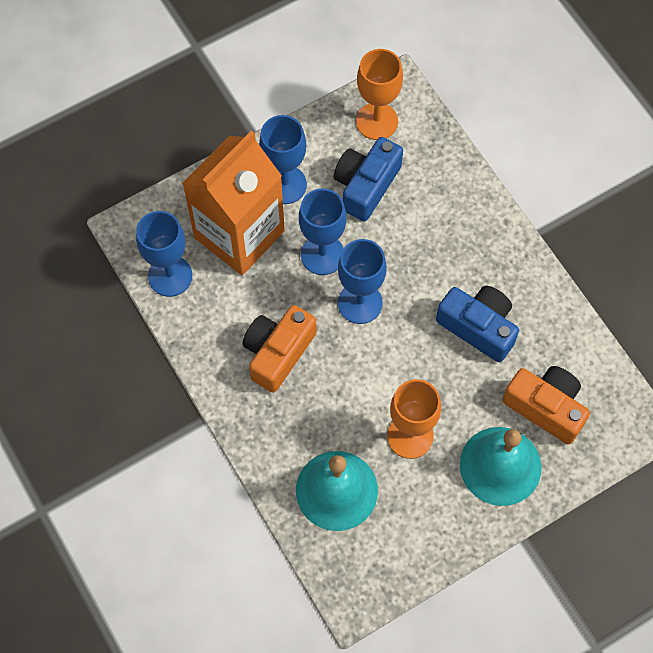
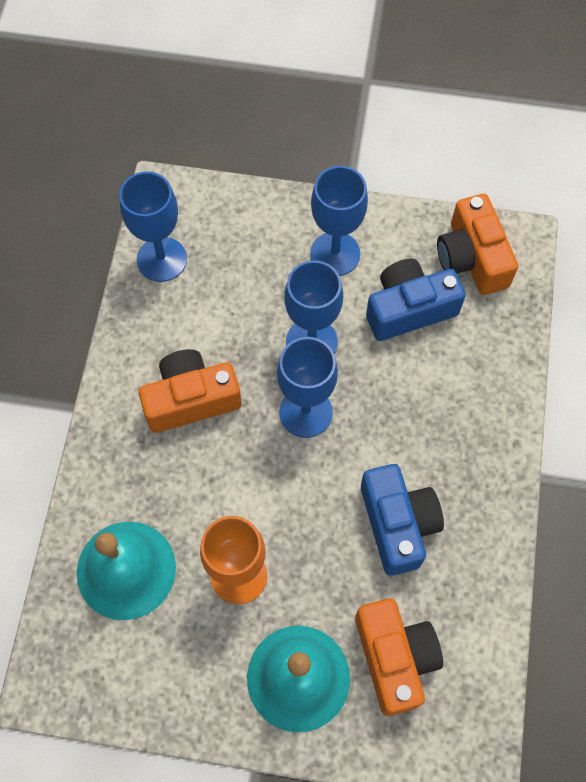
camera: 40 degrees right, 0 degrees up
(239, 234) = (254, 268): orange carton -> none
(377, 121) = (472, 258): orange goblet -> orange camera

